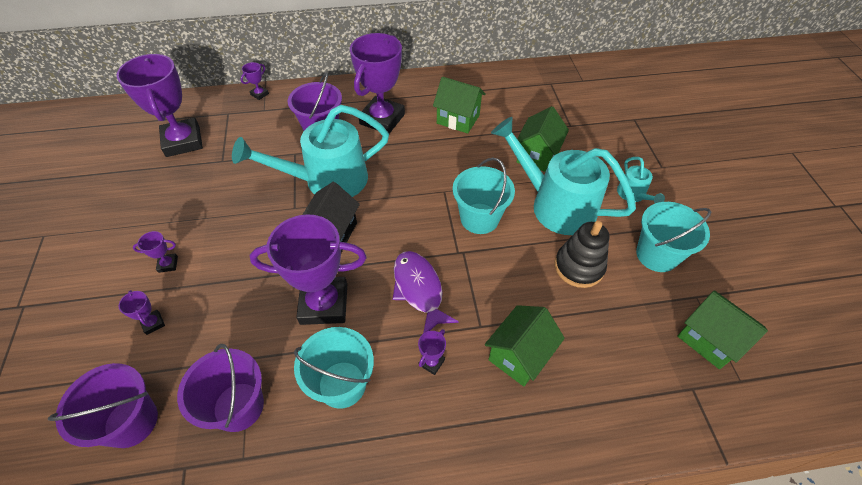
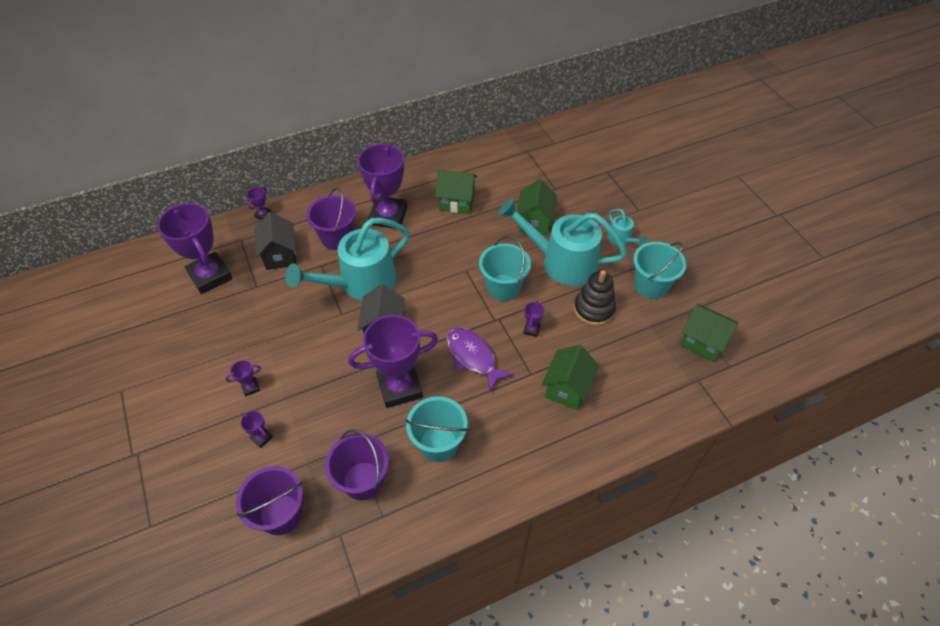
camera: 15 degrees left, 0 degrees up
(258, 135) = (280, 255): none -> black house
(431, 362) = (502, 410): purple trophy -> purple trophy (531, 329)

